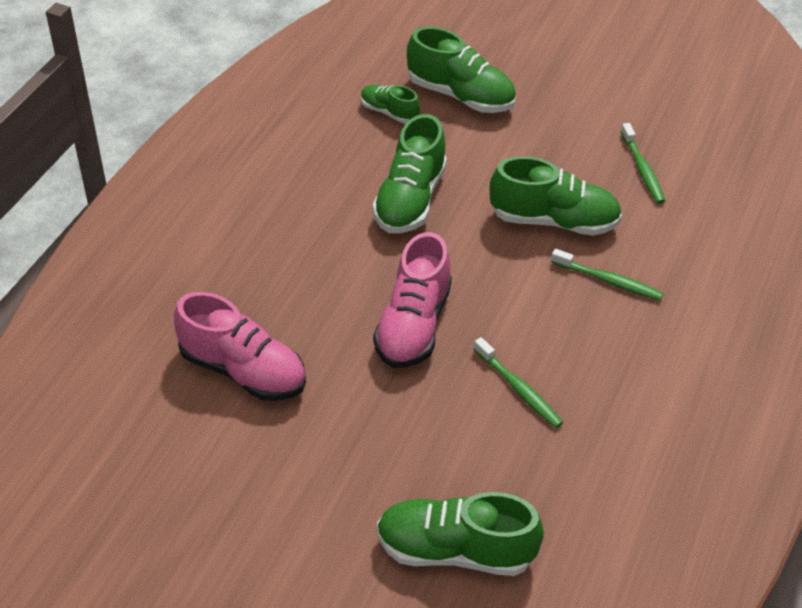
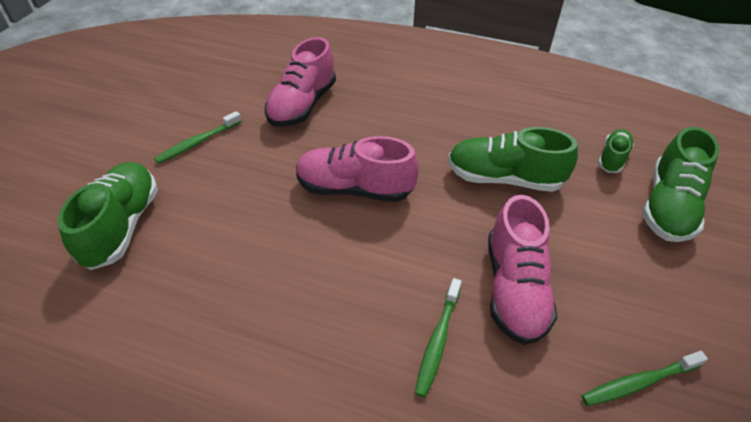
camera: 85 degrees right, 0 degrees up
(519, 389) = (285, 263): green toothbrush -> green toothbrush (198, 142)
(554, 221) = (514, 288): green shoe -> pink shoe

